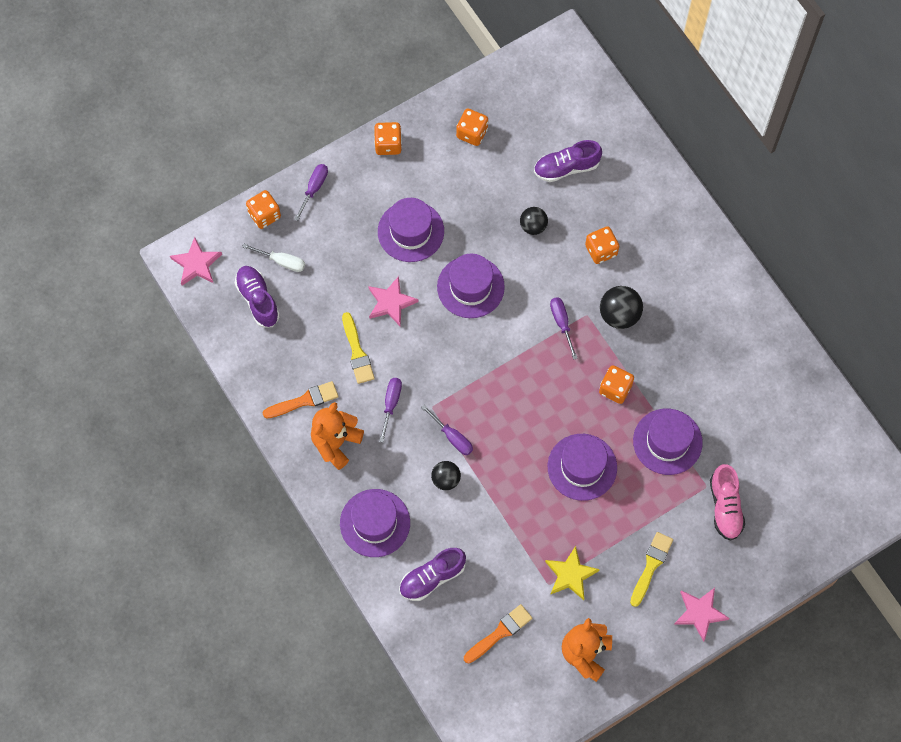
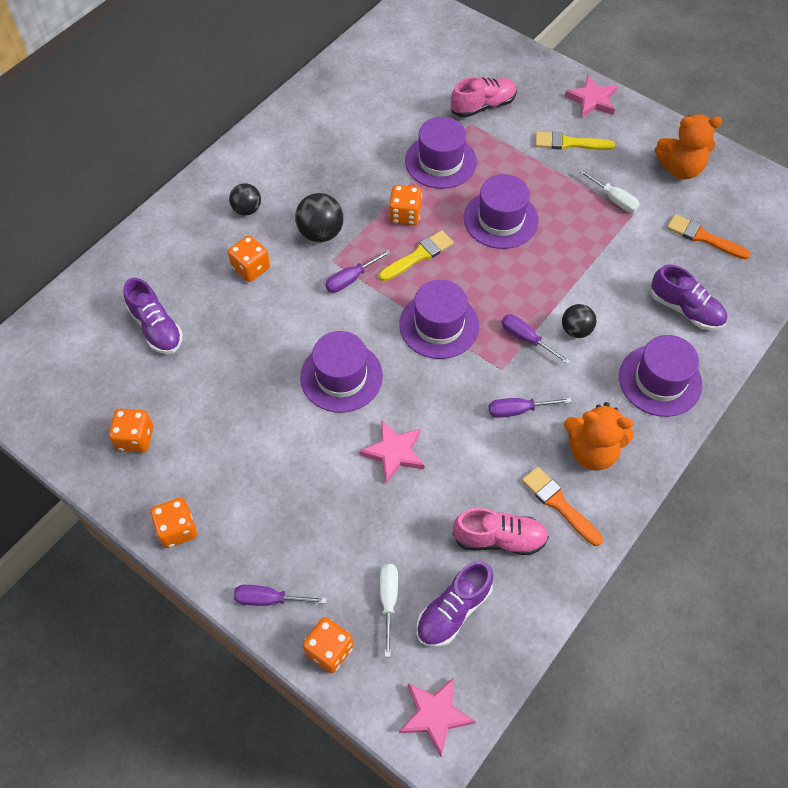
camera: 110 degrees left, 10 degrees down
(295, 349) = (499, 539): none -> pink shoe
(357, 352) = (472, 467): yellow brush -> yellow brush (418, 256)
(410, 231) = (292, 462): purple hat -> purple hat (439, 325)
(452, 437) = (526, 339): purple screwdriver -> purple screwdriver turned 75 degrees counterclockwise
(533, 226) = (242, 338): black ball -> black ball (247, 209)
(570, 575) = (613, 199): yellow star -> white screwdriver

